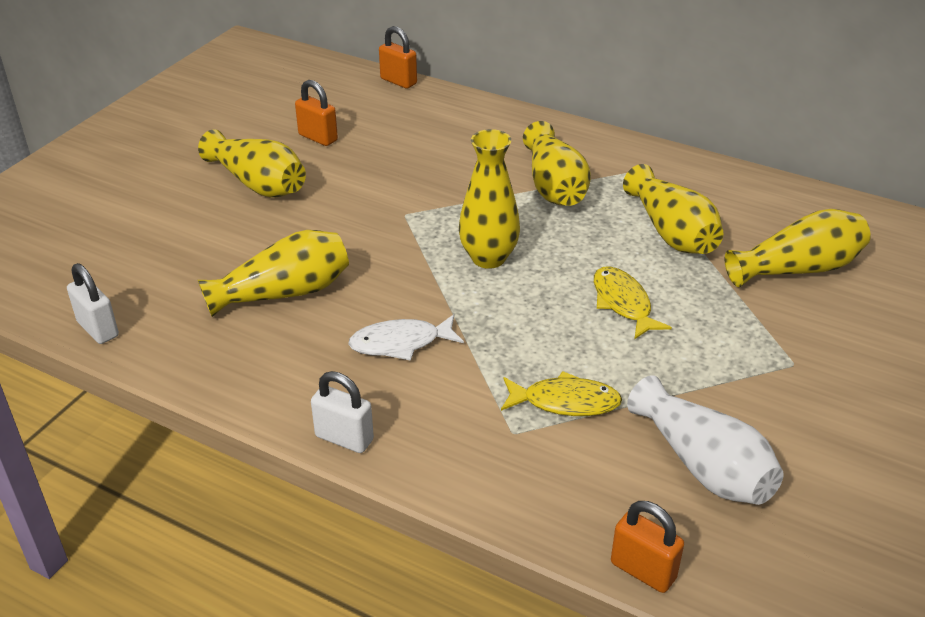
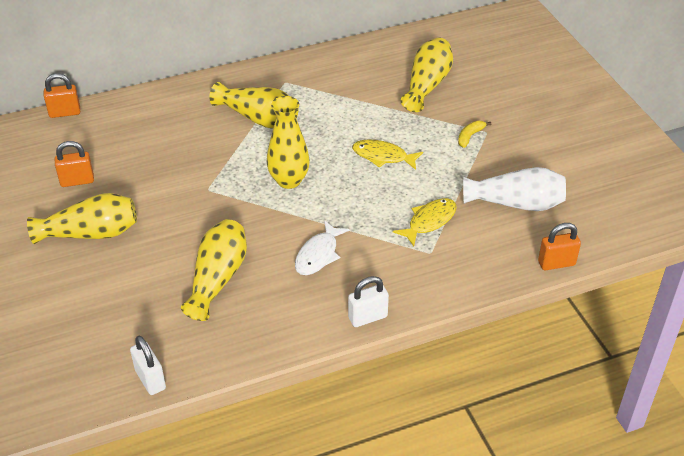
camera: 50 degrees left, 5 degrees up
(98, 329) = (150, 379): white padlock -> white padlock turned 60 degrees clockwise
(671, 232) = (350, 104): yellow vase -> none
(764, 354) = (470, 136): none -> yellow banana

